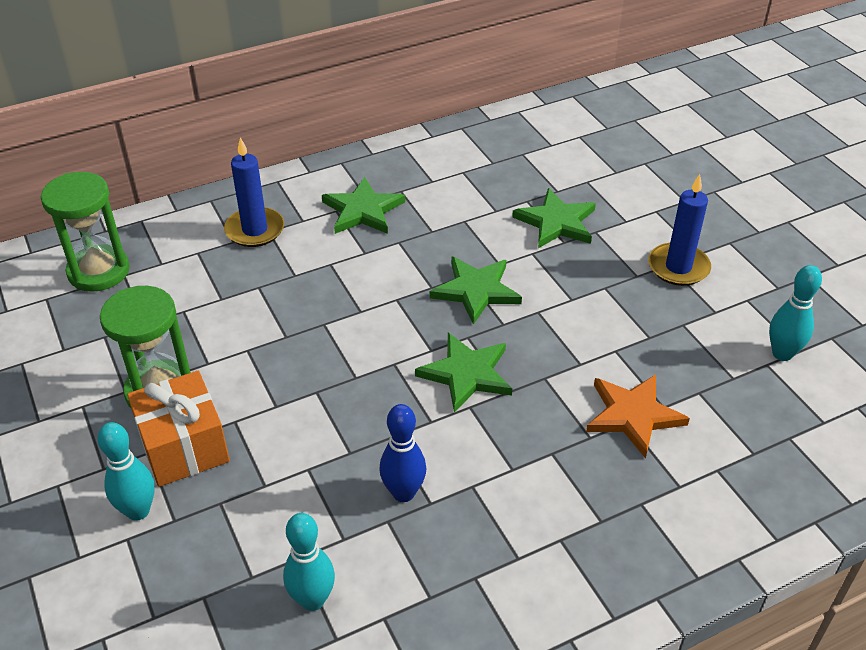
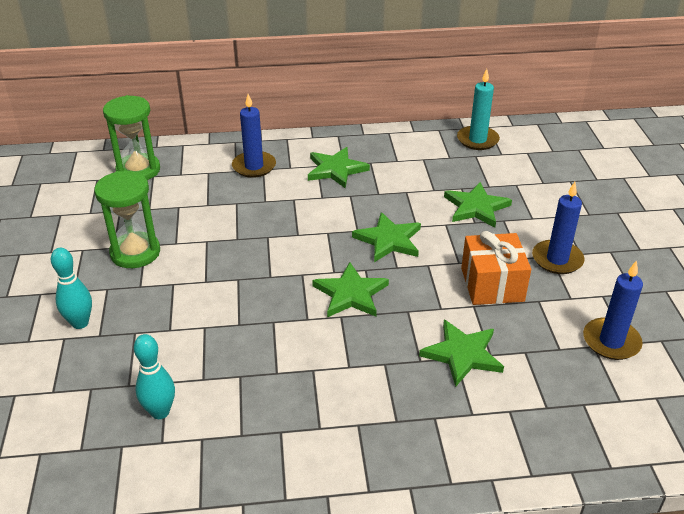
camera: 20 degrees right, 5 degrees down
(184, 446) = (131, 291): orange gift -> orange gift (492, 284)
(403, 493) = (261, 360): blue bowling pin -> none
(514, 132) = (477, 140): none -> turquoise candle
(633, 415) = (462, 354): orange star -> green star
(782, 353) = (611, 341): turquoise bowling pin -> blue candle

